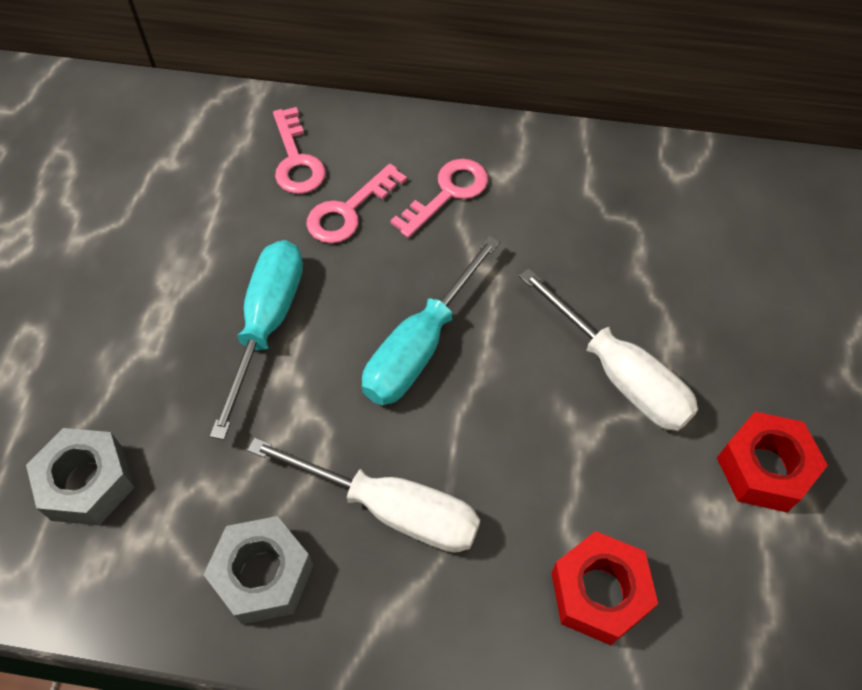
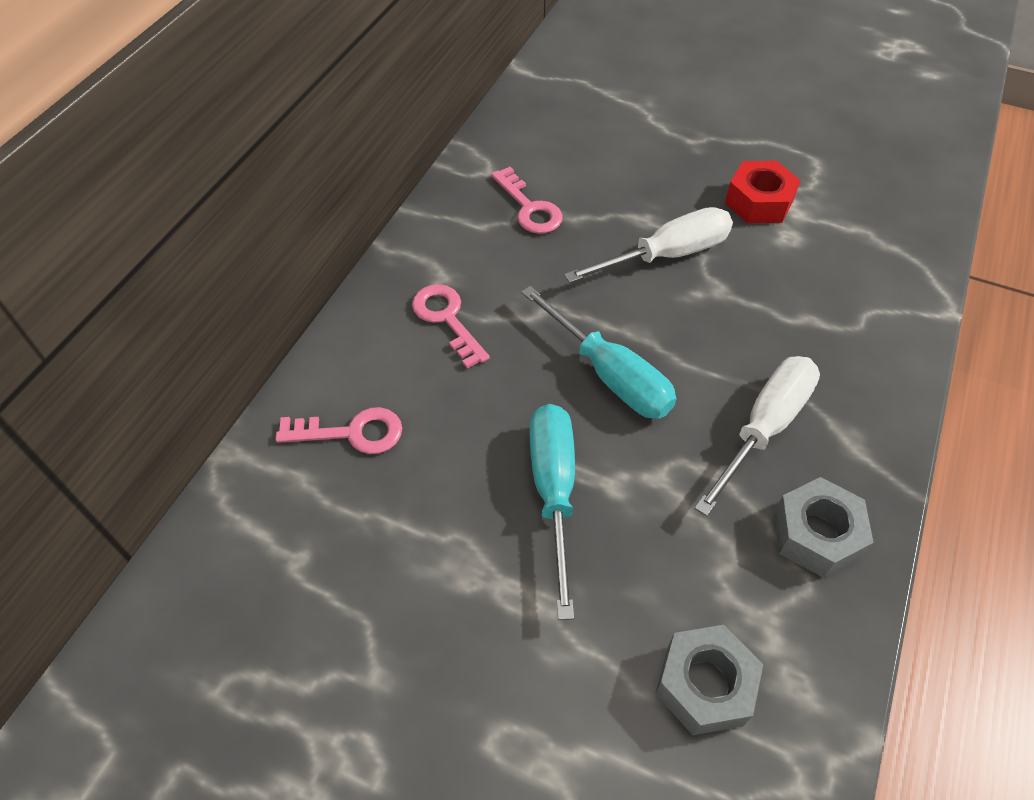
camera: 75 degrees left, 5 degrees down
(267, 324) = (553, 491): turquoise screwdriver -> turquoise screwdriver turned 60 degrees clockwise
(348, 211) = (438, 399): pink key -> pink key (529, 208)
(599, 592) = (844, 314): red nut -> none

